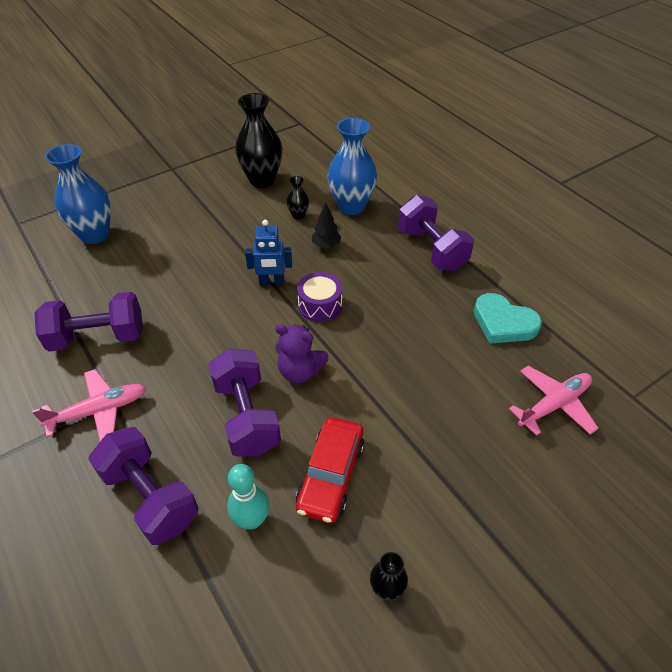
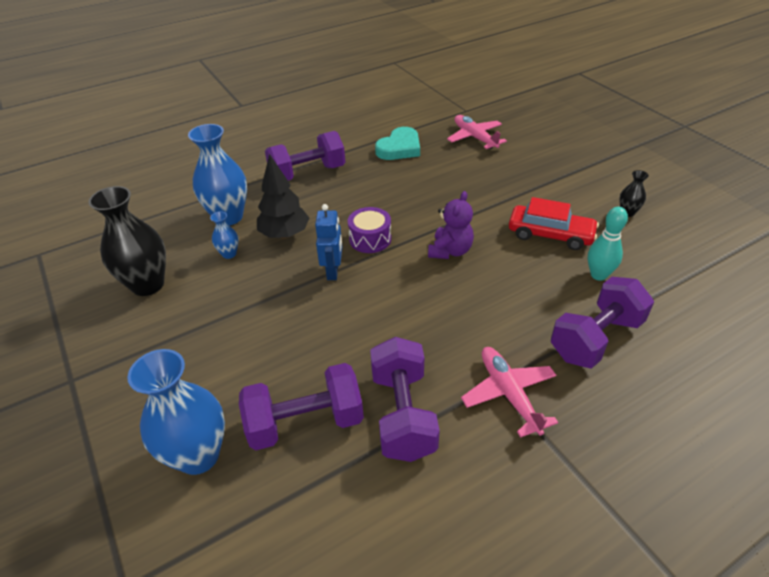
camera: 85 degrees left, 5 degrees down
(247, 416) = (502, 282): purple dumbbell -> purple dumbbell (305, 422)
(298, 215) = (229, 254): black vase -> blue vase
(326, 245) = (285, 234): black tree -> black tree, size x1.70

